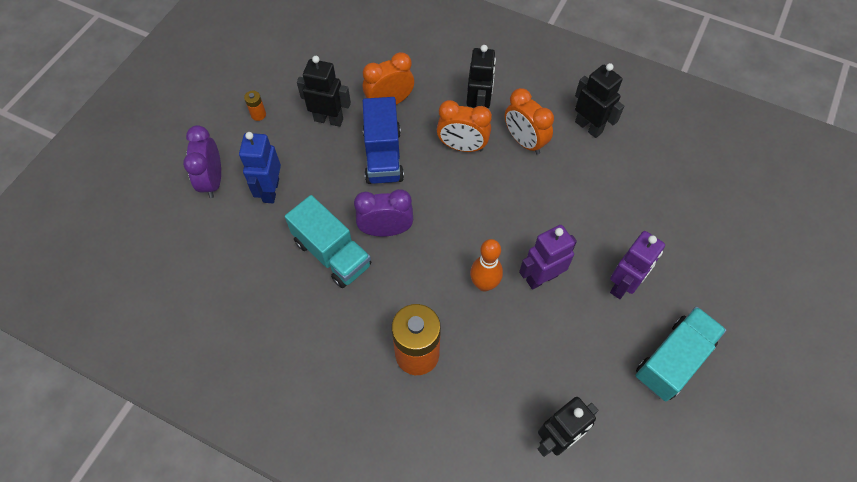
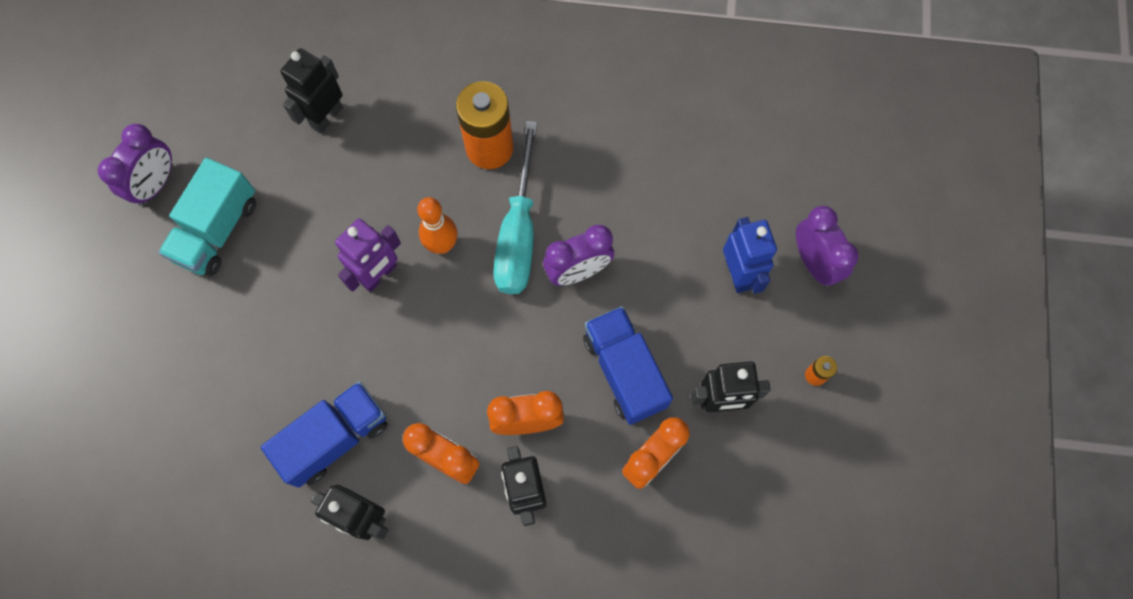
camera: 160 degrees right, 10 degrees up
(332, 253) = (627, 222): turquoise truck -> none
(420, 273) = (518, 233): none -> turquoise screwdriver
(599, 177) = (335, 438): none -> blue truck
(623, 285) = (282, 298): purple robot -> none
(727, 424) = (156, 184): none -> purple clock

